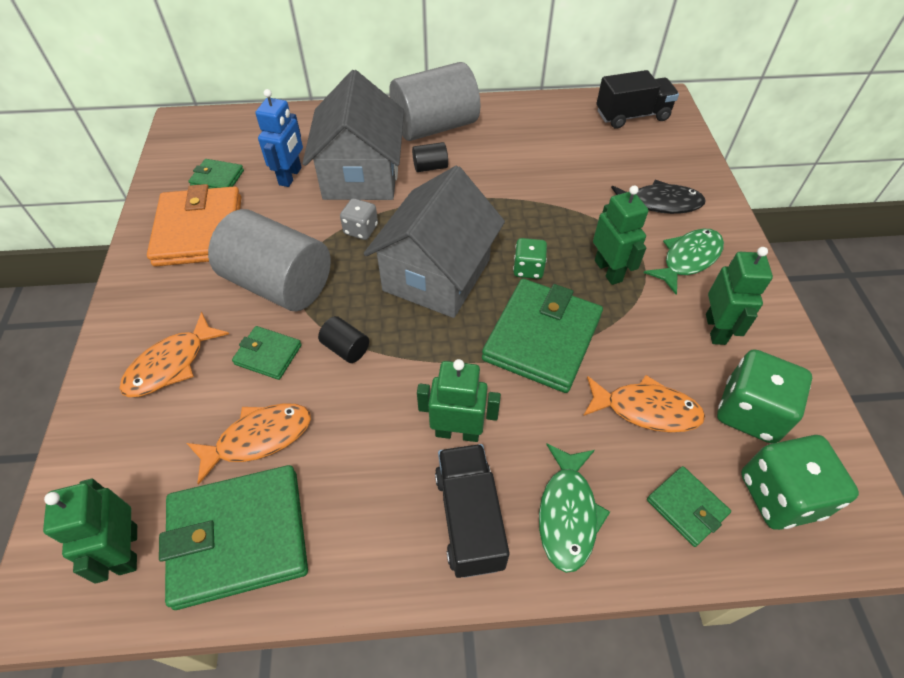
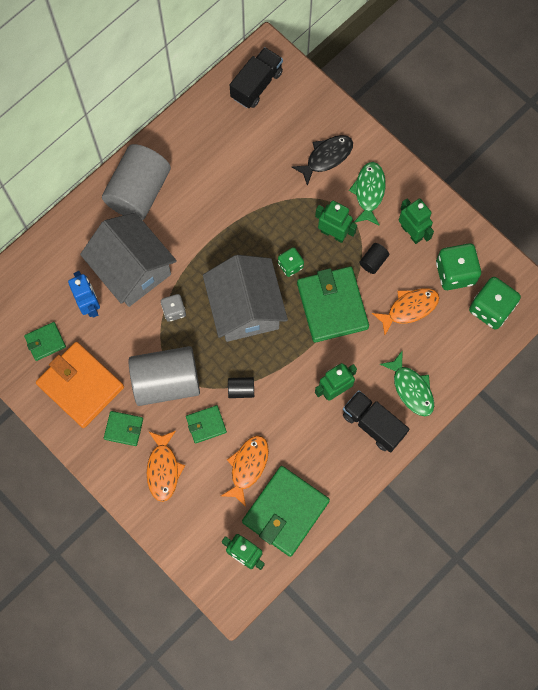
camera: 40 degrees left, 20 degrees up
(430, 167) = (168, 230): black cylinder -> black cylinder (373, 261)
(686, 507) = (457, 345): green wallet -> green wallet (124, 429)

